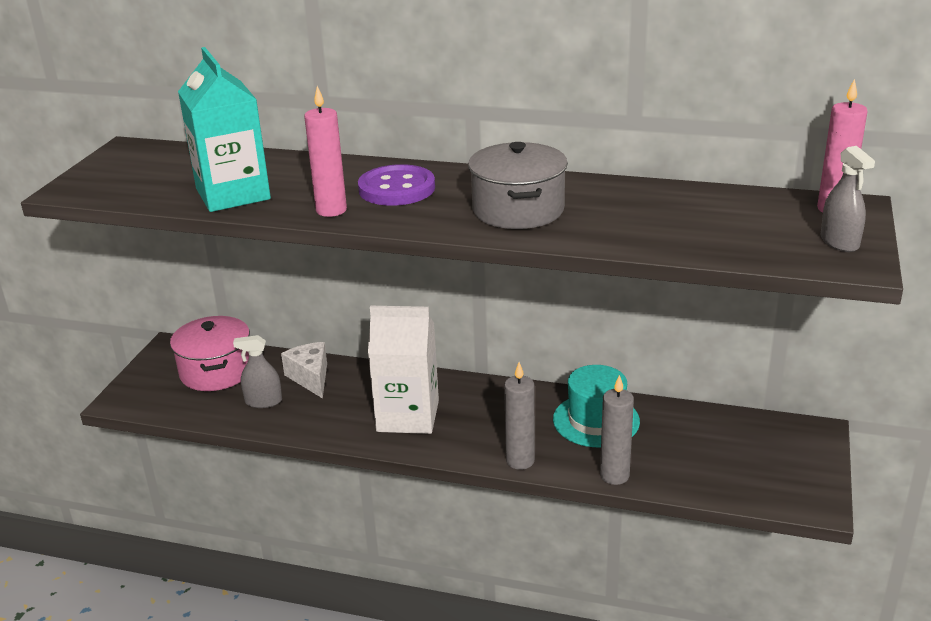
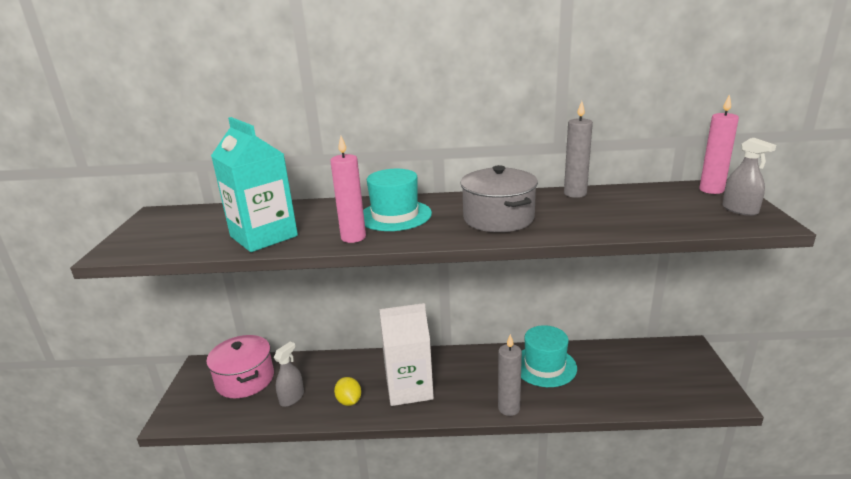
camera: 15 degrees left, 5 degrees down
(263, 401) = (292, 398): grey spray bottle -> grey spray bottle turned 135 degrees clockwise
(310, 378) = (322, 371): white cheese -> none
(329, 417) = (349, 401): none -> yellow lemon
(396, 188) = (395, 215): purple button -> turquoise hat
(614, 475) = (581, 406): grey candle -> grey candle (575, 194)

